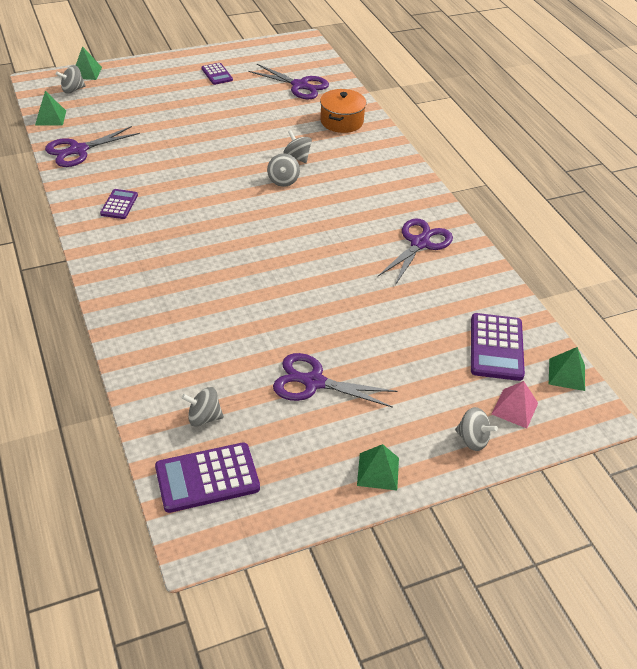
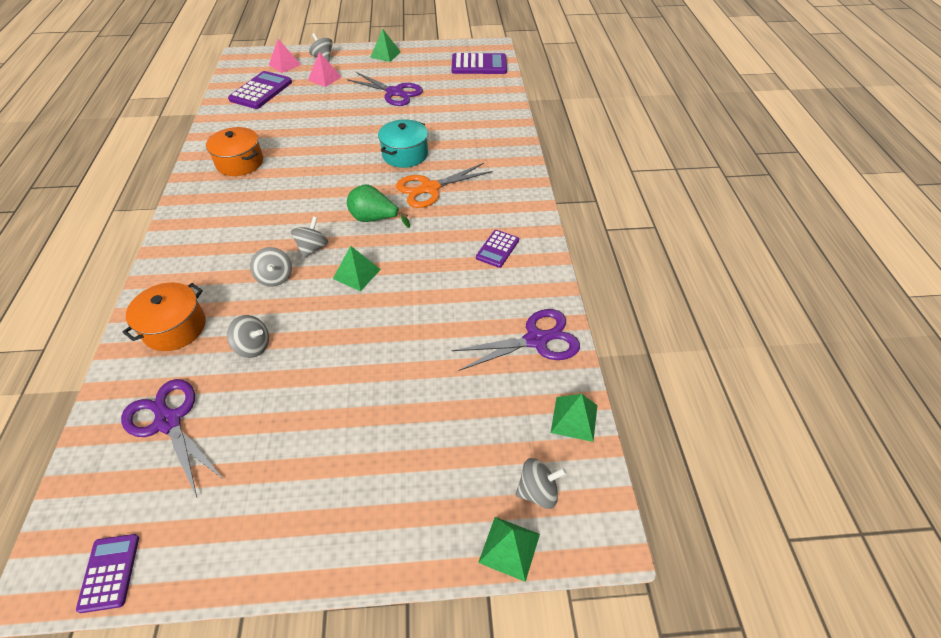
camera: 160 degrees left, 5 degrees up
(203, 249) = (430, 188): none -> orange scissors
(204, 417) = (471, 87): grey spinning top -> grey spinning top (253, 346)
(217, 74) = (280, 486): purple calculator -> purple calculator (109, 572)
(243, 211) = (374, 219): none -> green pear
(249, 284) = (405, 154): none -> turquoise pot
(419, 243) = (240, 162): purple scissors -> orange pot
(432, 391) = (324, 78): none -> pink pyramid
(567, 374) = (234, 73): green pyramid -> green pyramid (356, 274)

